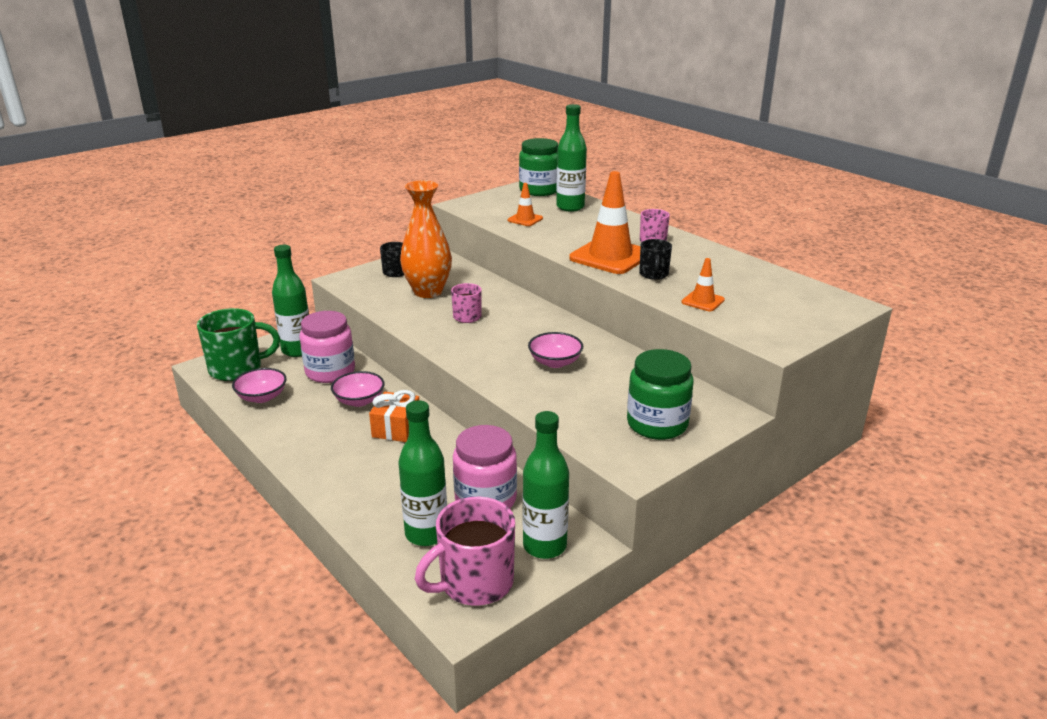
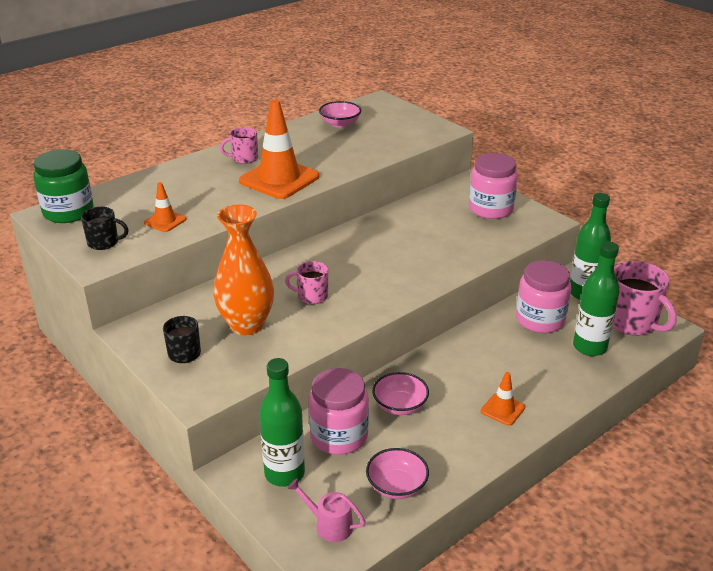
camera: 90 degrees left, 5 degrees up
(237, 369) = (329, 525): green mug -> pink watering can
(396, 428) = (447, 375): orange gift -> none
(555, 362) = (403, 248): pink bowl -> pink bowl (340, 124)
(570, 207) = (135, 195): green bottle -> none
(653, 274) = (321, 162): black mug -> black mug (104, 242)
(657, 424) = (490, 209): green jar -> pink jar
(702, 301) = (375, 147): orange traffic cone -> orange traffic cone (502, 409)

